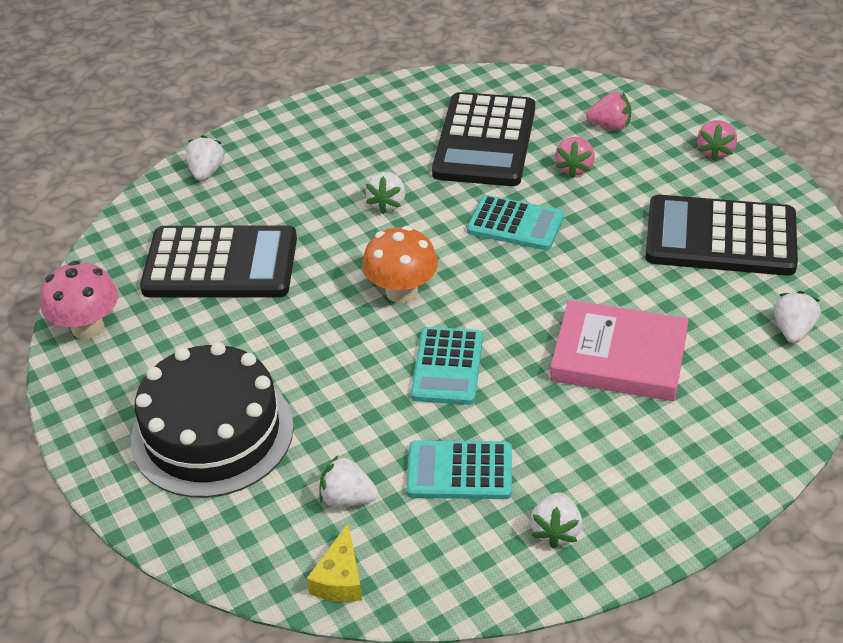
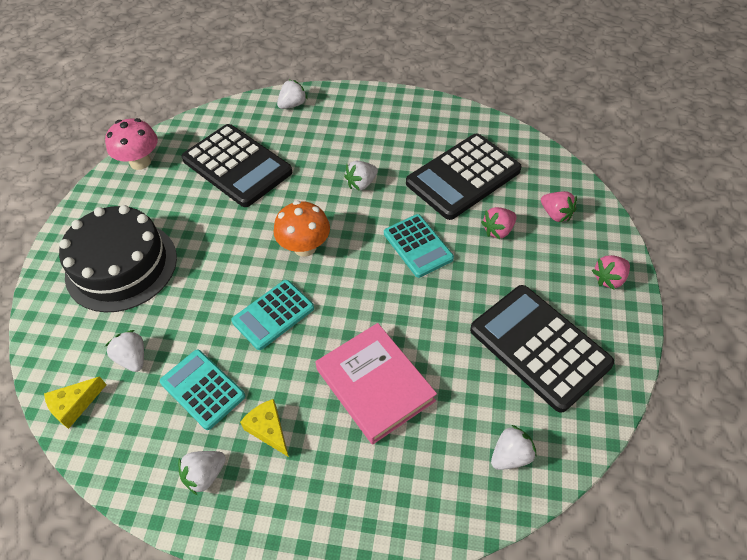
camera: 40 degrees right, 10 degrees up
(568, 456) = (268, 429): none -> yellow cheese

